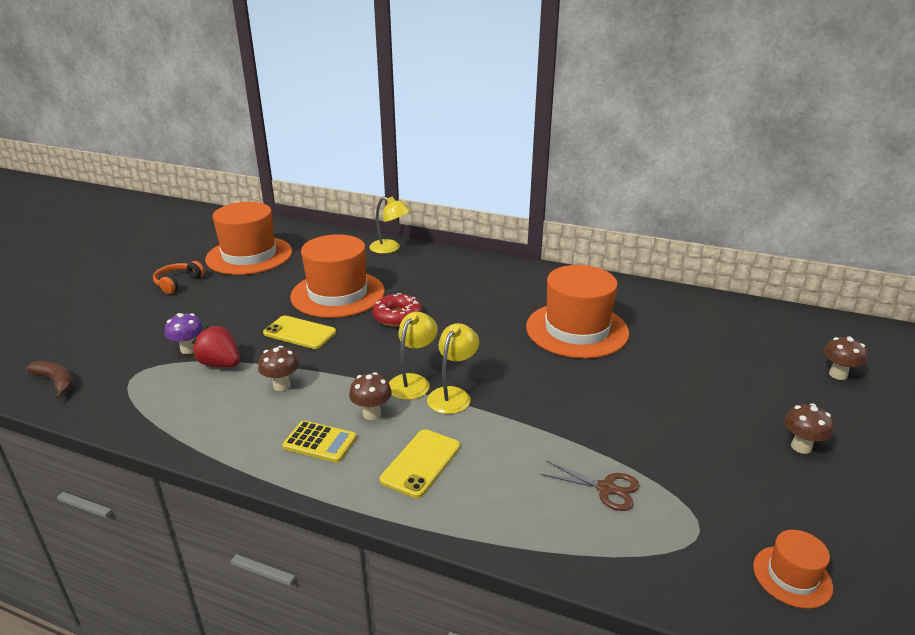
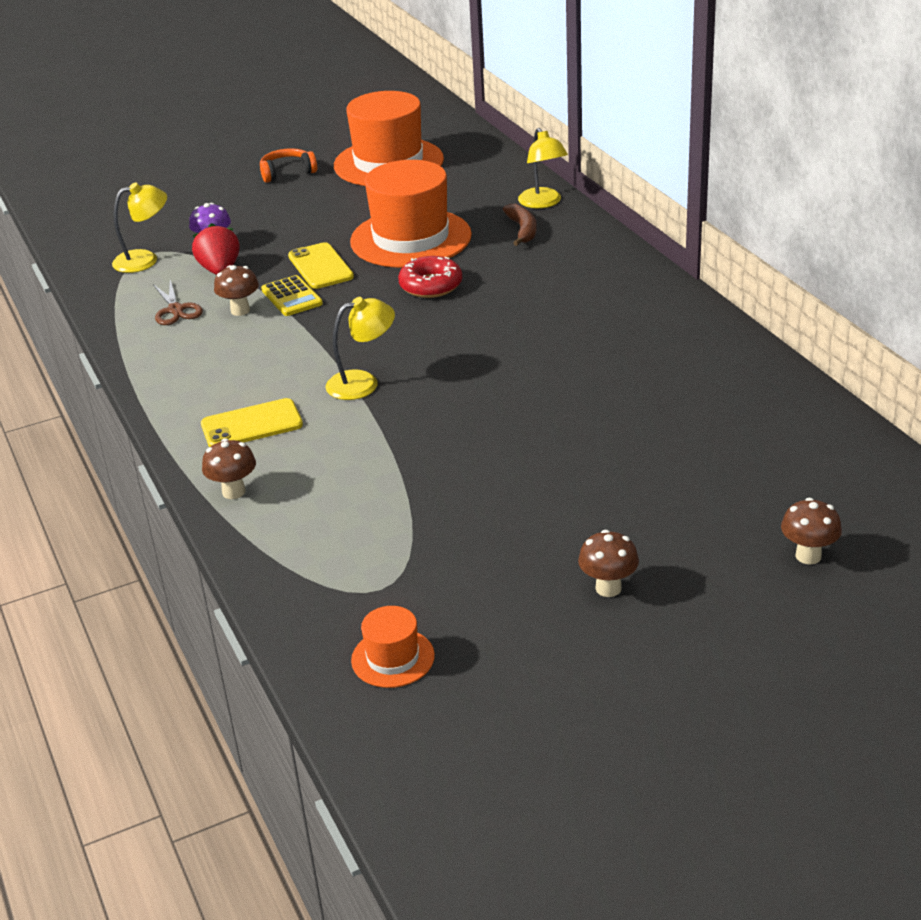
camera: 45 degrees right, 5 degrees up
(56, 382) = (92, 237): brown banana -> brown banana (522, 230)
(320, 442) = (204, 371): yellow calculator -> yellow calculator (292, 297)
(372, 414) = (273, 367): brown mushroom -> brown mushroom (233, 492)
(413, 382) = (348, 355): yellow lamp -> yellow lamp (145, 260)
(577, 330) = (590, 375): orange hat -> none
(606, 488) = (361, 519): brown scissors -> brown scissors (176, 310)

